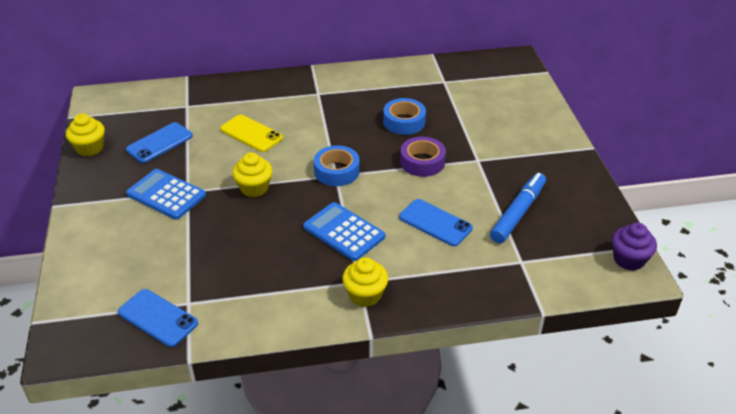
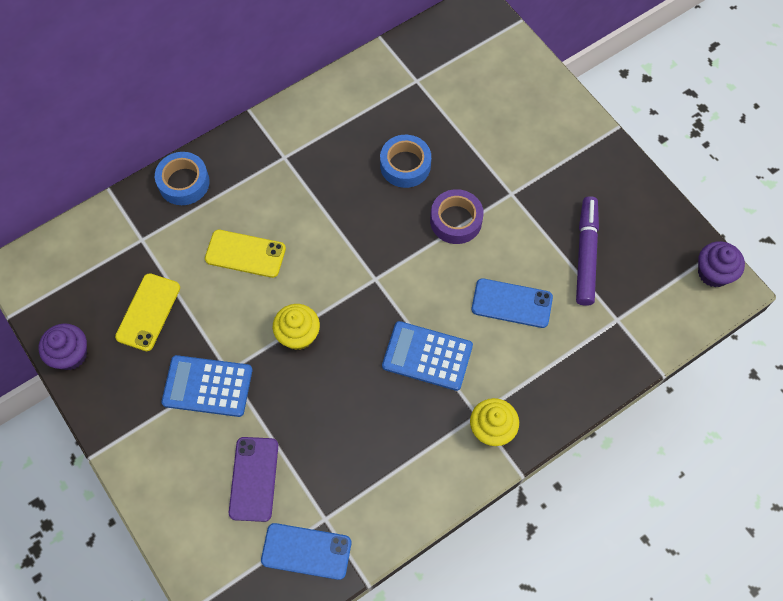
camera: 25 degrees left, 25 degrees up
(90, 148) = (70, 354): yellow cupcake -> purple cupcake
(155, 258) = (254, 479): none -> purple phone
(159, 143) = (148, 312): blue phone -> yellow phone
(336, 171) = (373, 272): blue tape -> blue tape (184, 182)
(518, 213) = (585, 254): blue marker -> purple marker

